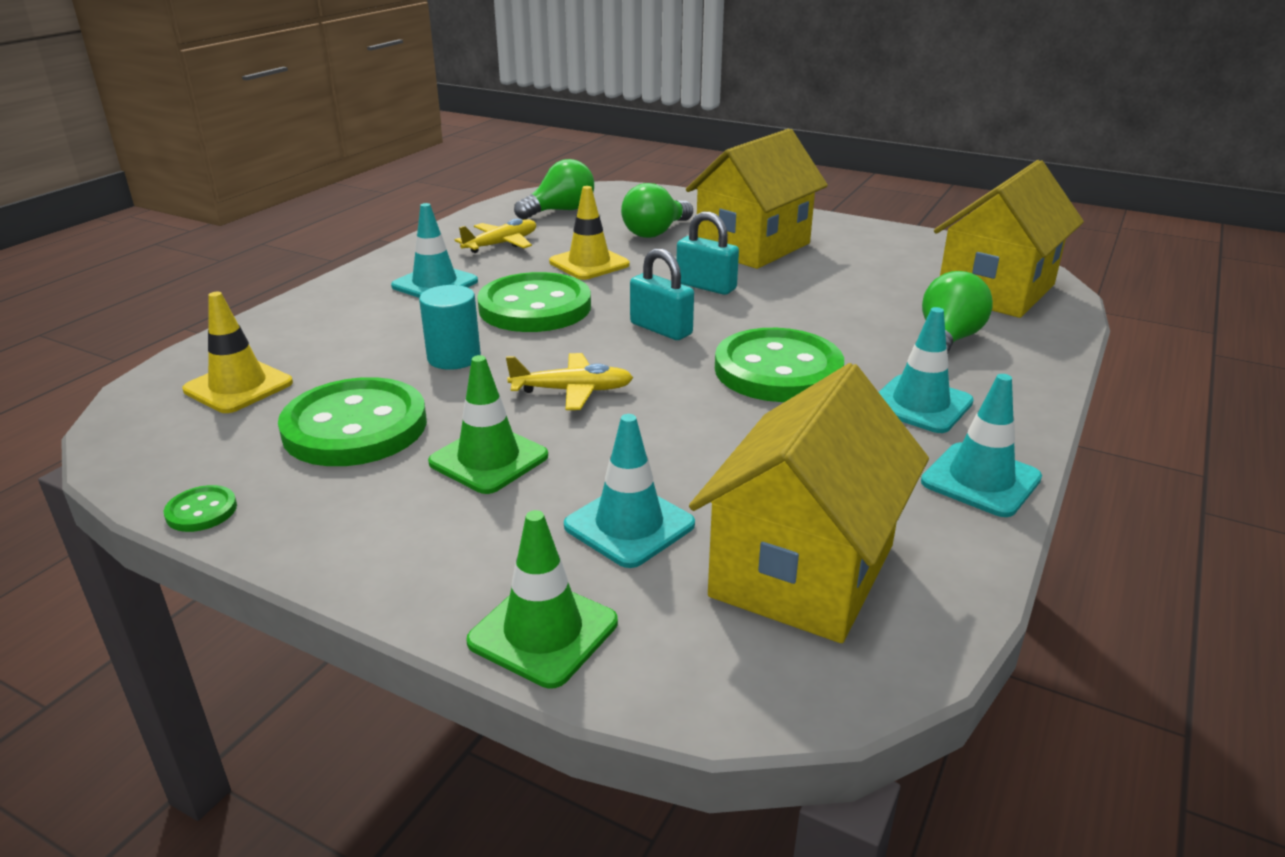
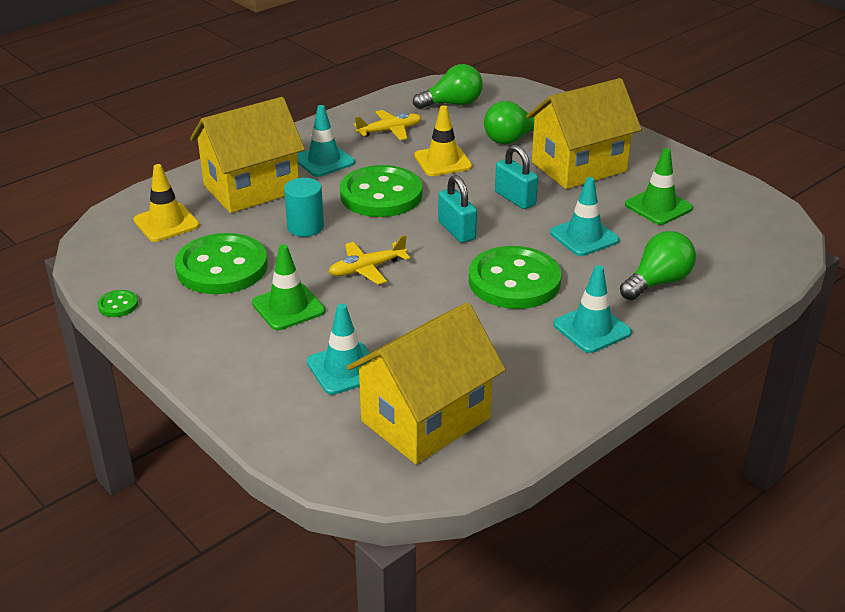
camera: 20 degrees right, 5 degrees up
(543, 632) = (262, 418): green traffic cone -> green traffic cone (658, 206)
(573, 391) = (367, 269): yellow plane -> yellow plane turned 135 degrees clockwise
(980, 480) = (584, 391): turquoise traffic cone -> turquoise traffic cone (584, 237)
(996, 290) = (739, 245): yellow house -> yellow house (251, 188)

